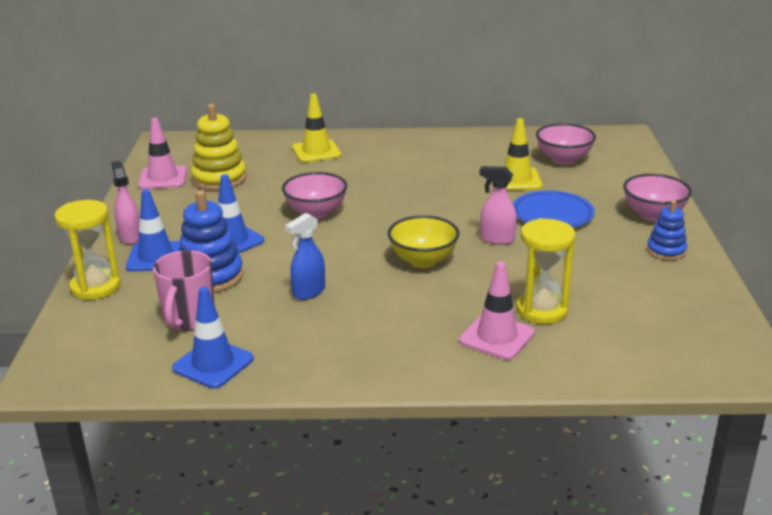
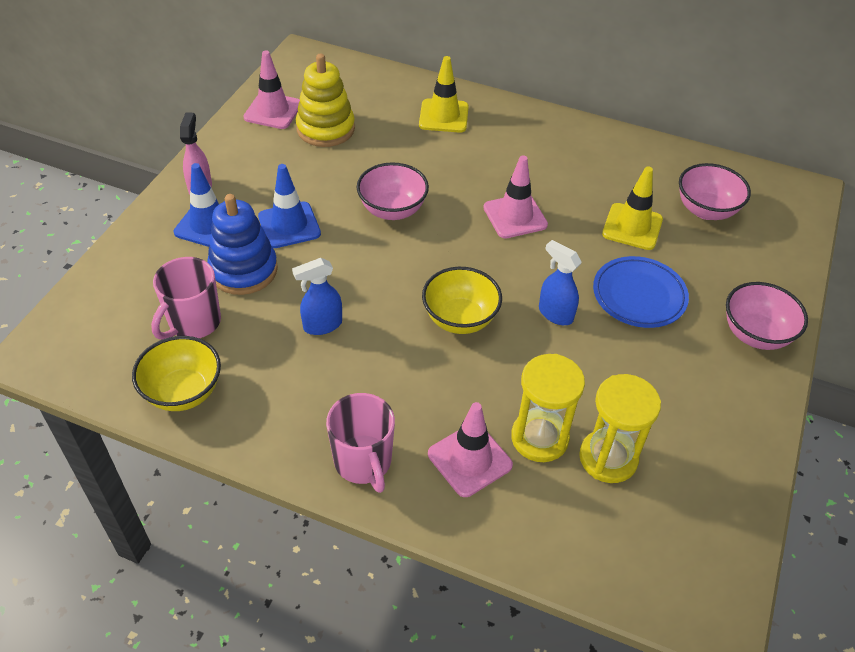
camera: 20 degrees right, 20 degrees up
(95, 287) = (135, 248): yellow hourglass -> yellow hourglass (608, 458)
(213, 364) = (183, 392): blue traffic cone -> yellow bowl
(410, 362) = (363, 462): none -> pink mug
(420, 194) = (515, 216): none -> pink traffic cone
(496, 239) = (555, 314): pink spray bottle -> blue spray bottle
(666, 251) = (733, 397): blue stacking toy -> none

